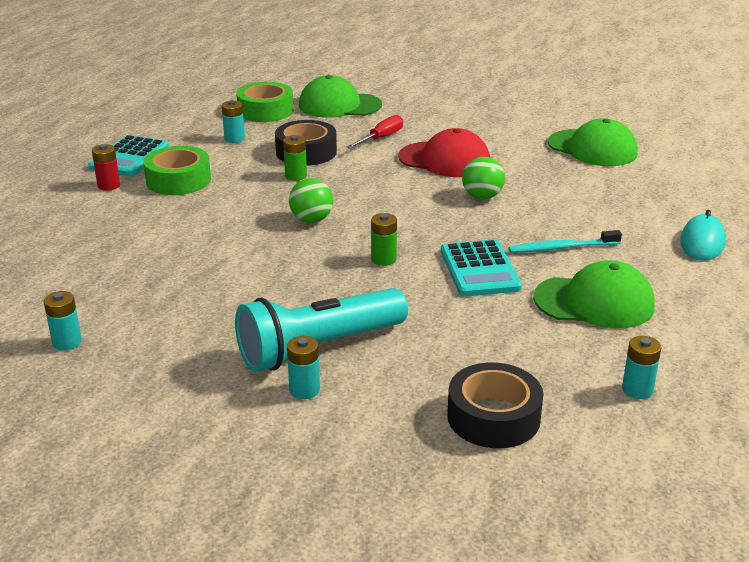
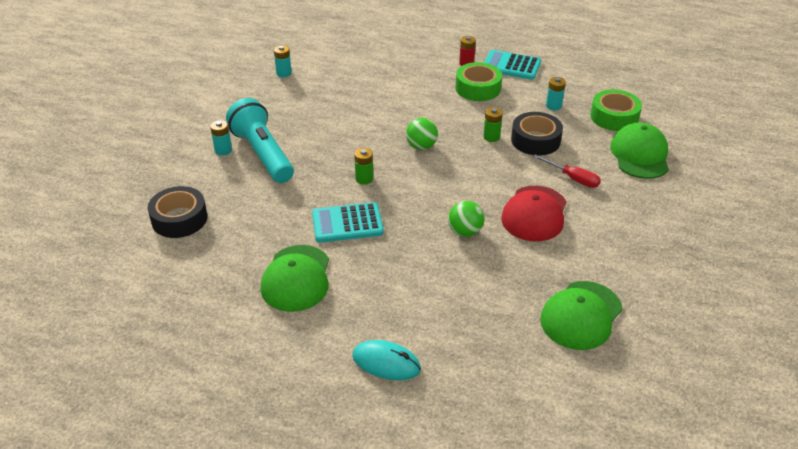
camera: 90 degrees right, 10 degrees up
(561, 248) = (378, 270): turquoise toothbrush -> none
(637, 390) = (188, 285): turquoise battery -> none

